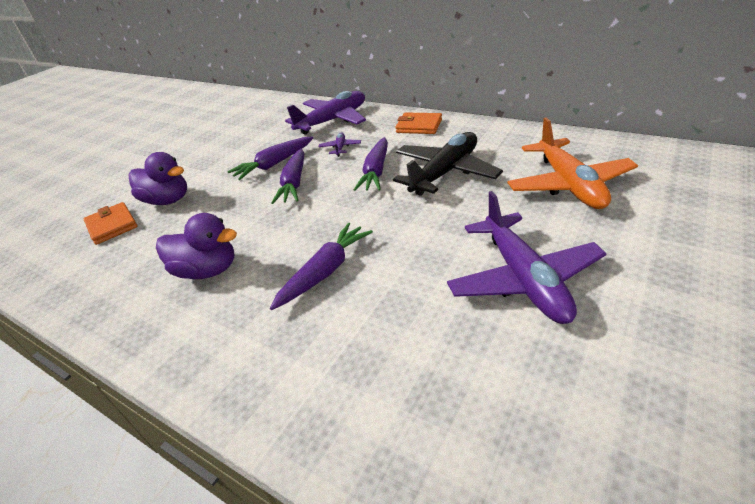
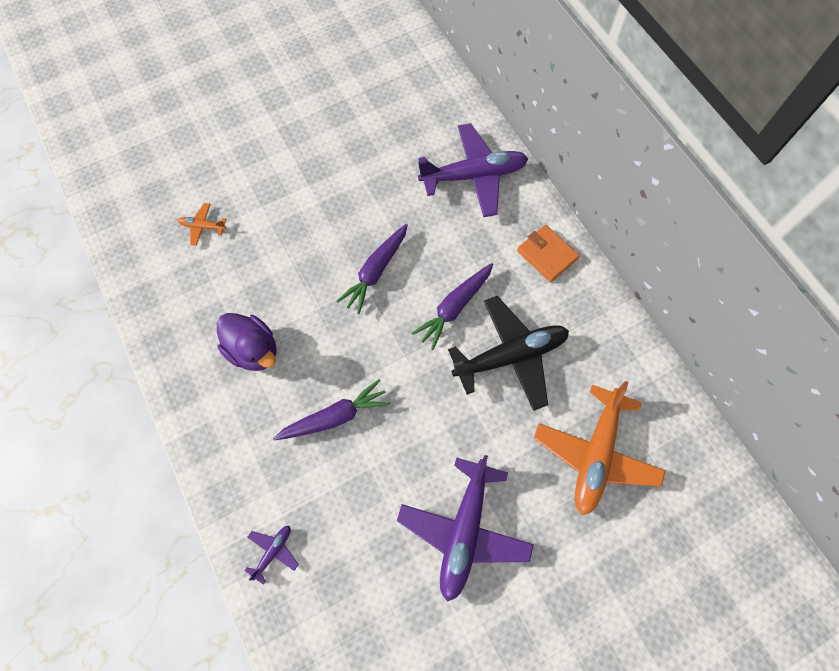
camera: 25 degrees right, 30 degrees up
(112, 226) = (203, 227): orange wallet -> orange plane
(168, 200) = (259, 218): purple duck -> none
(274, 164) = (375, 223): purple carrot -> none
(340, 148) = (448, 239): purple plane -> purple plane (273, 551)

